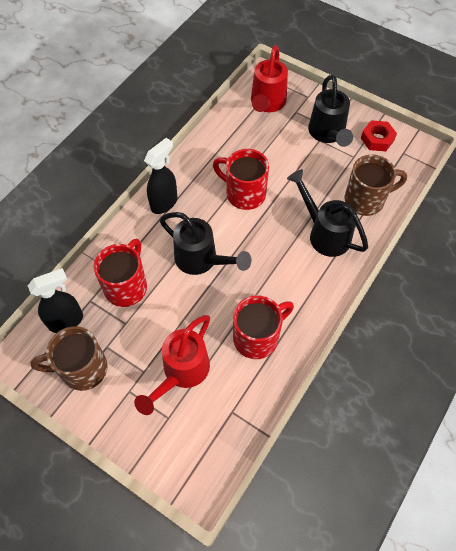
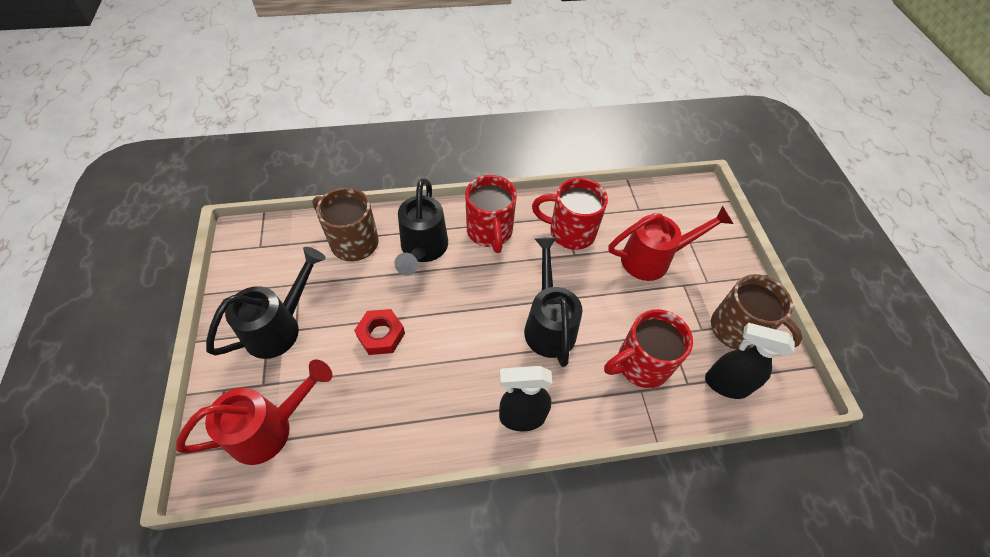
camera: 135 degrees left, 5 degrees down
(244, 194) = (436, 347): red mug -> red mug (490, 232)
(377, 139) = (254, 278): red nut -> red nut (381, 335)

